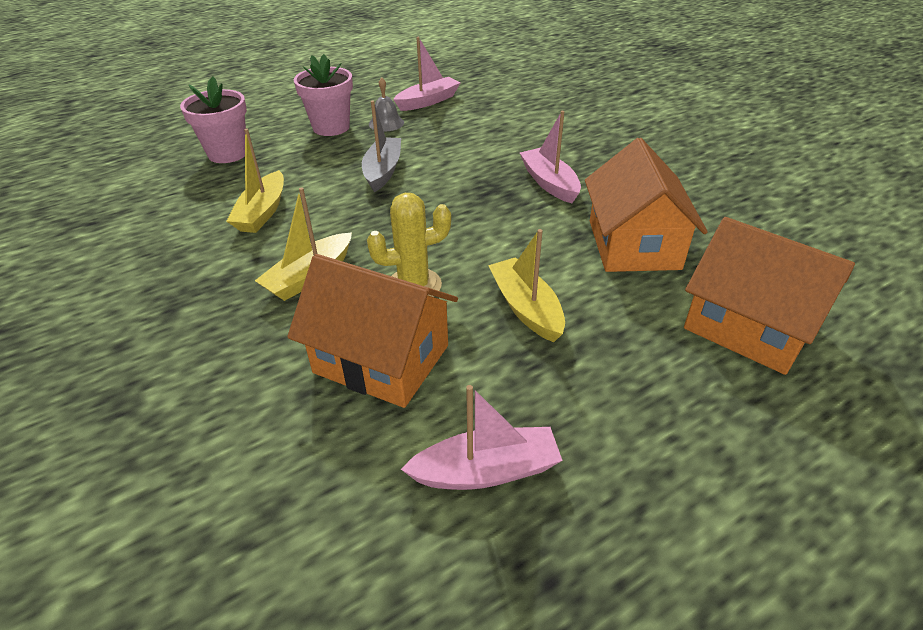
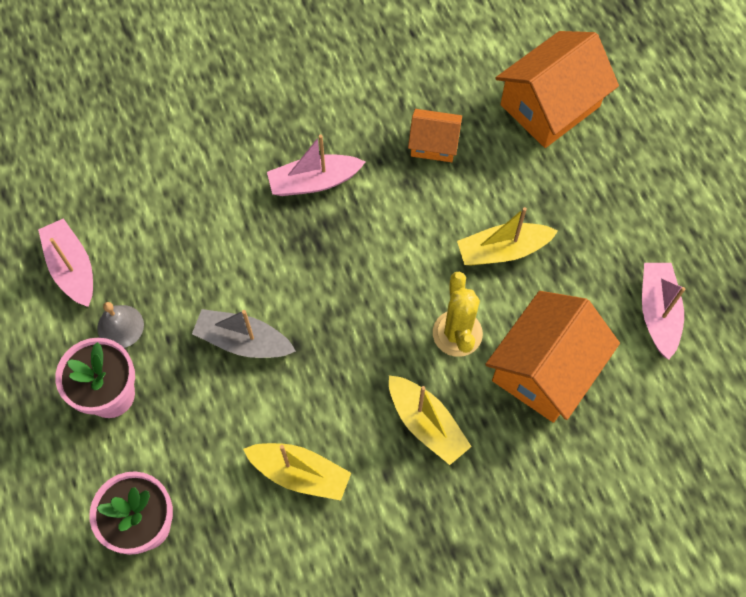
camera: 80 degrees left, 25 degrees up
(633, 244) = (434, 144): orange house -> orange house, size x0.54

